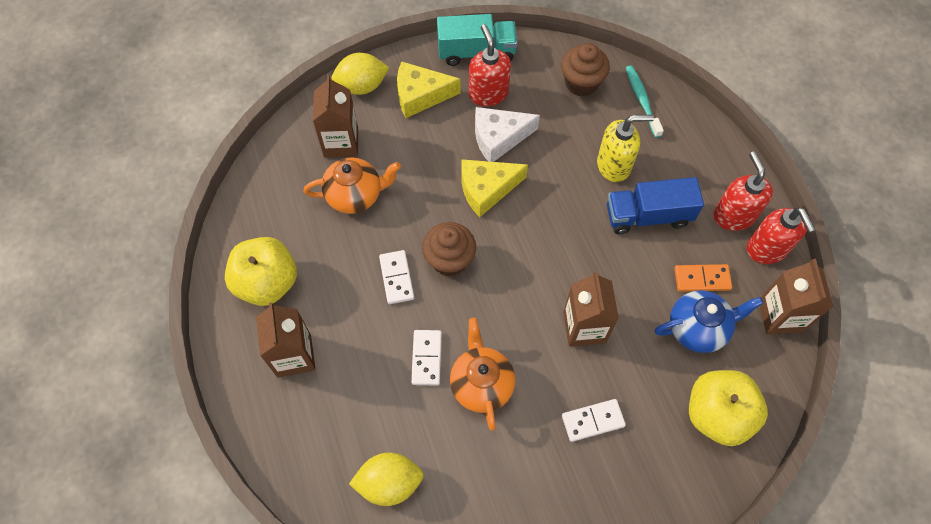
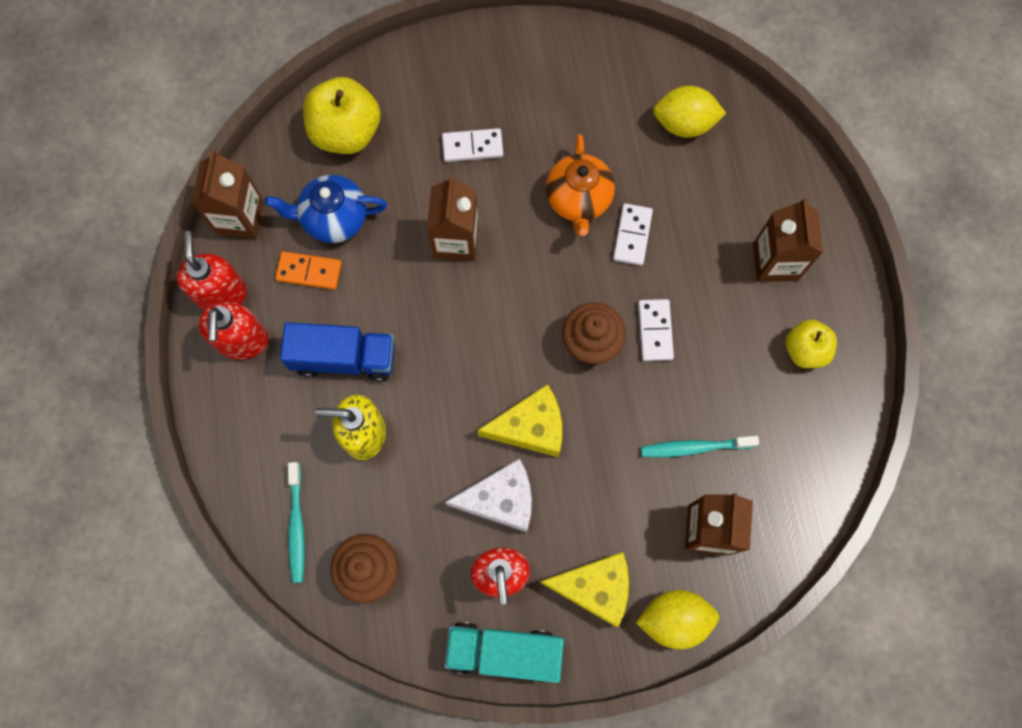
camera: 170 degrees left, 10 degrees up
(267, 283) = (804, 350): yellow apple -> yellow apple, size x0.62
(355, 195) = (694, 447): orange teapot -> turquoise toothbrush

